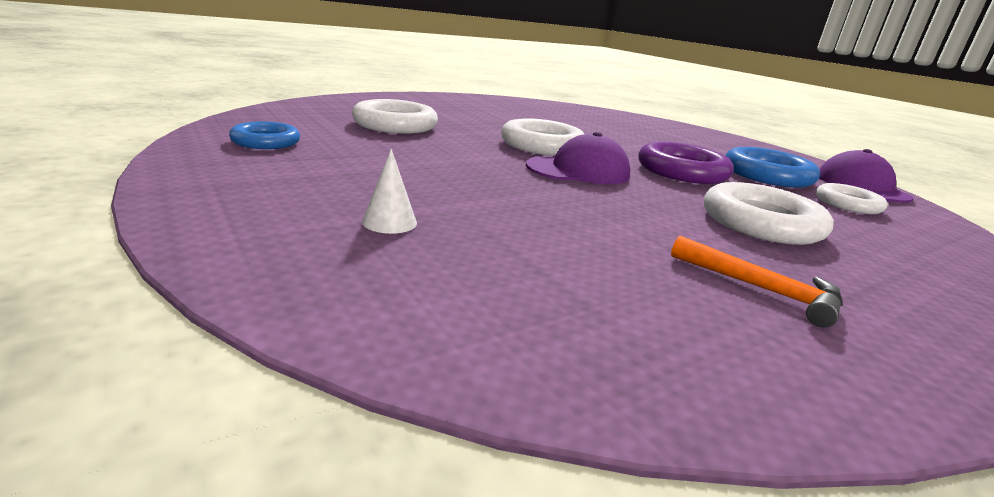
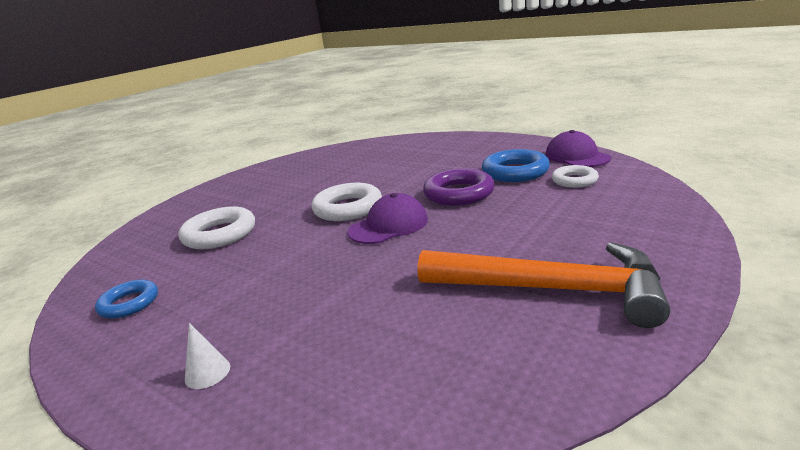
camera: 15 degrees left, 0 degrees up
(389, 222) = (290, 344): white cone -> white cone (207, 372)
(761, 223) = (530, 226): white ring -> none
(762, 289) = (552, 289): orange hammer -> orange hammer, size x2.16

